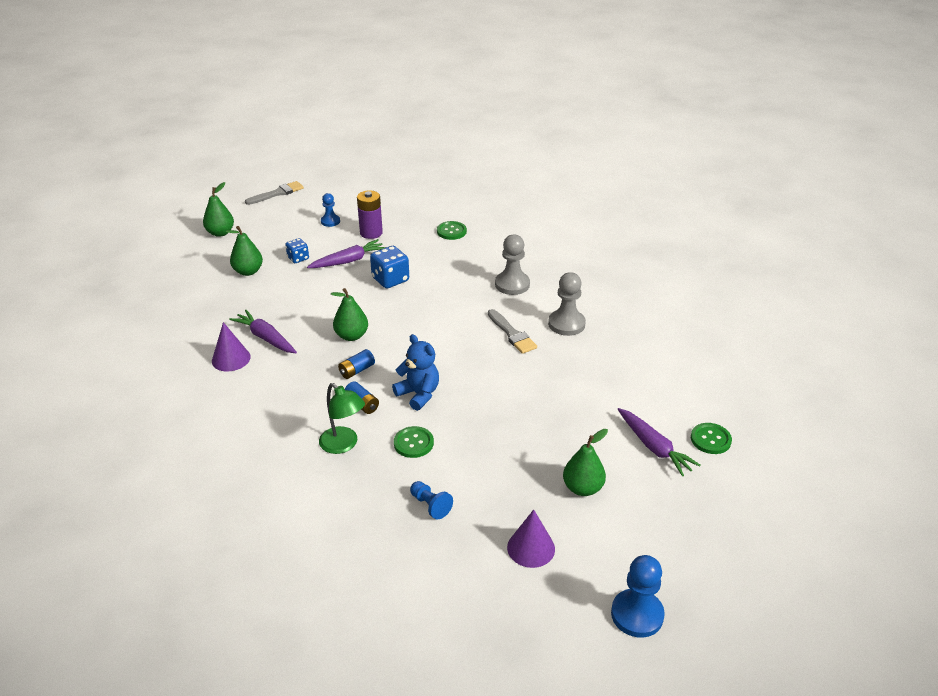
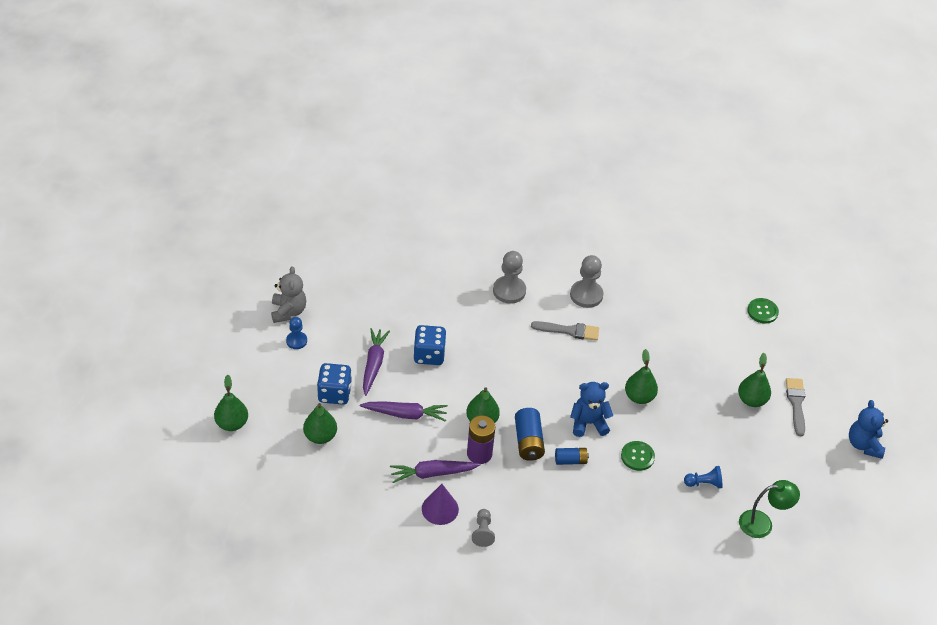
camera: 55 degrees left, 10 degrees up
(227, 393) = (483, 532): none -> grey pawn
(277, 193) = (204, 349): grey brush -> grey brush (796, 403)
(298, 258) = (334, 393): blue dice -> blue dice, size x1.63
(343, 445) = (605, 495): green lamp -> green lamp (762, 523)
(354, 206) = (288, 311): none -> grey teddy bear
(357, 370) = (528, 441): blue battery -> blue battery, size x1.57
(371, 233) = (345, 326): purple battery -> purple battery (479, 454)
(451, 231) = (398, 277): green button -> none
(488, 410) = (639, 397): none -> green pear
(531, 548) = (779, 457): purple cone -> none
(637, 614) = (864, 445): blue pawn -> blue teddy bear
(654, 447) = (746, 342): purple carrot -> purple carrot (405, 414)

